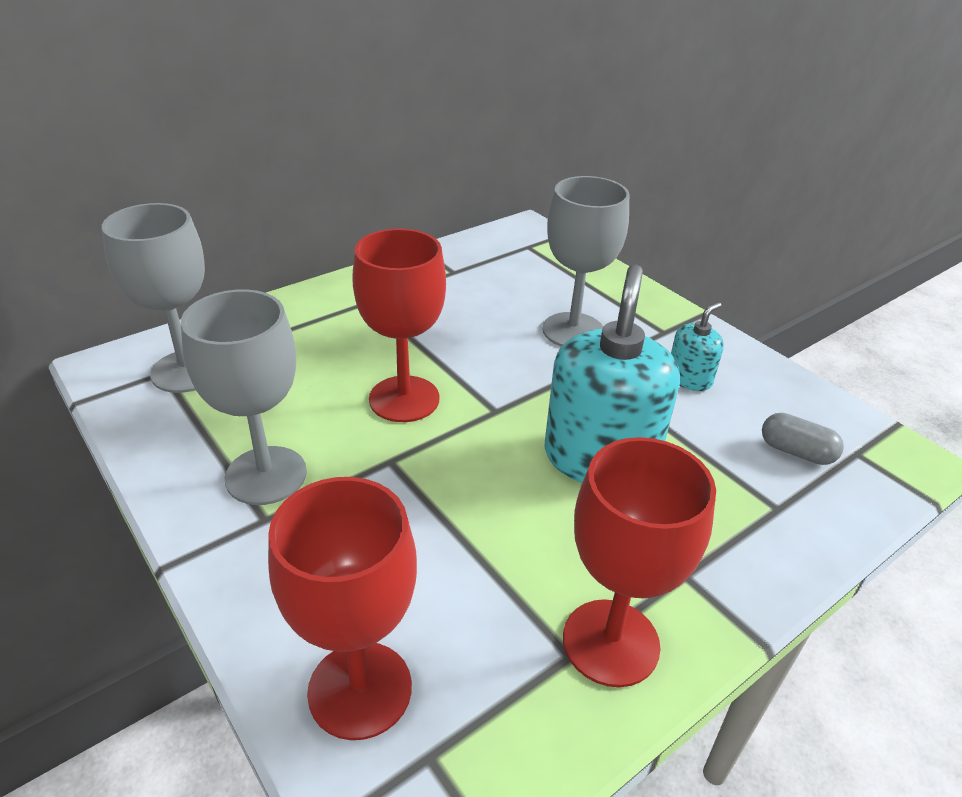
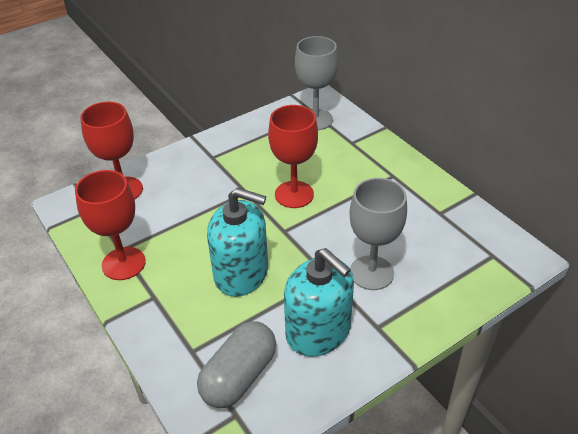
camera: 95 degrees right, 5 degrees up
(266, 475) = (238, 154): grey goblet -> none
(689, 378) = (318, 331): turquoise soap dispenser -> turquoise soap dispenser, size x2.08
(796, 451) = (239, 376): grey capsule -> grey capsule, size x1.87

